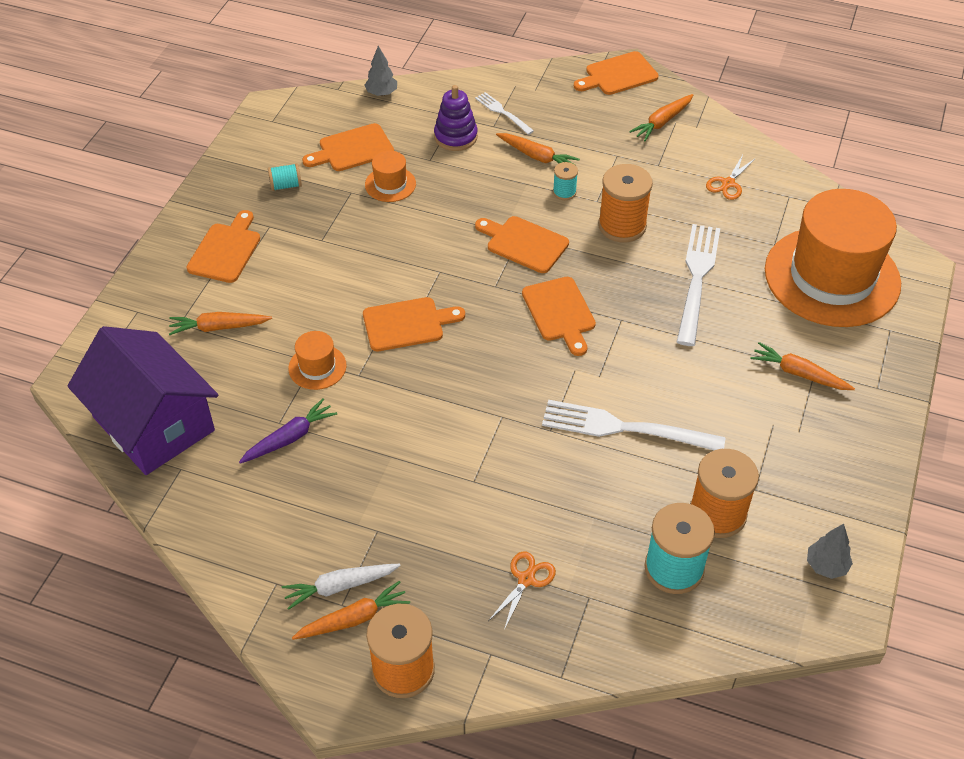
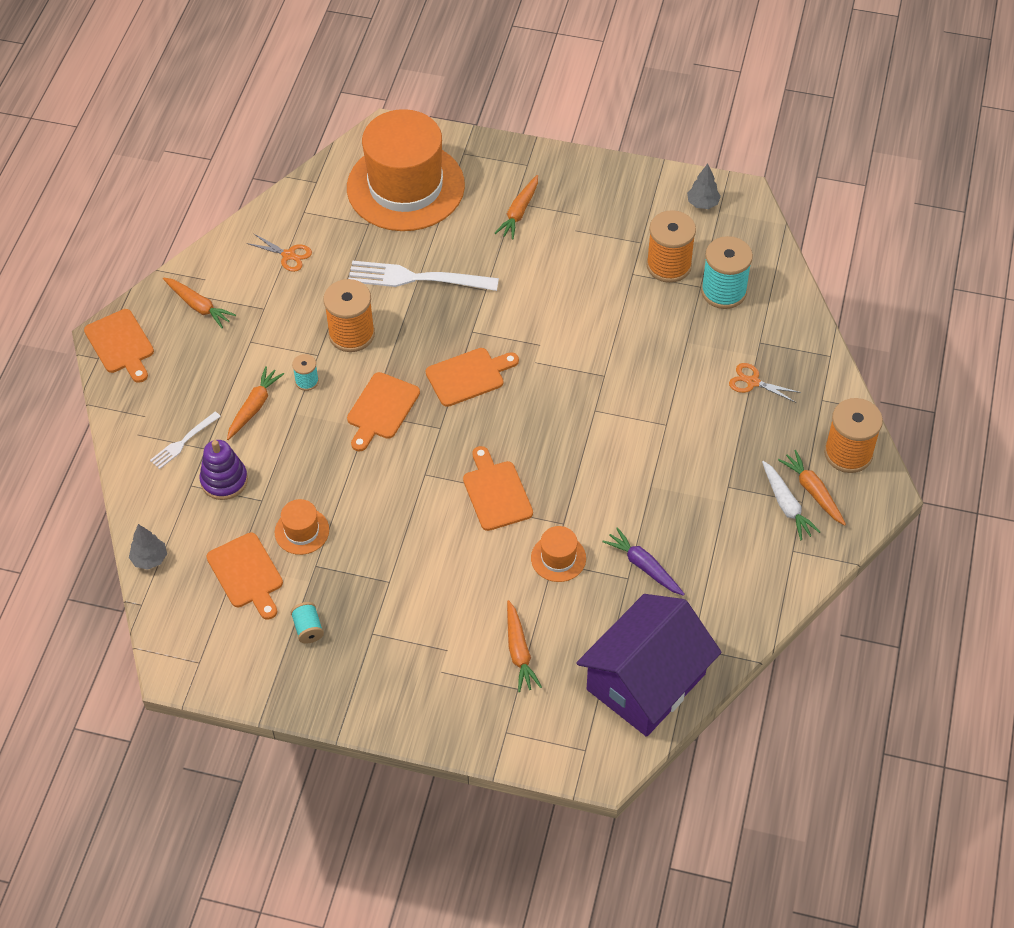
camera: 95 degrees left, 5 degrees up
(226, 250) = (411, 667): orange cutting board -> none
(624, 428) = (594, 325): white fork -> none

